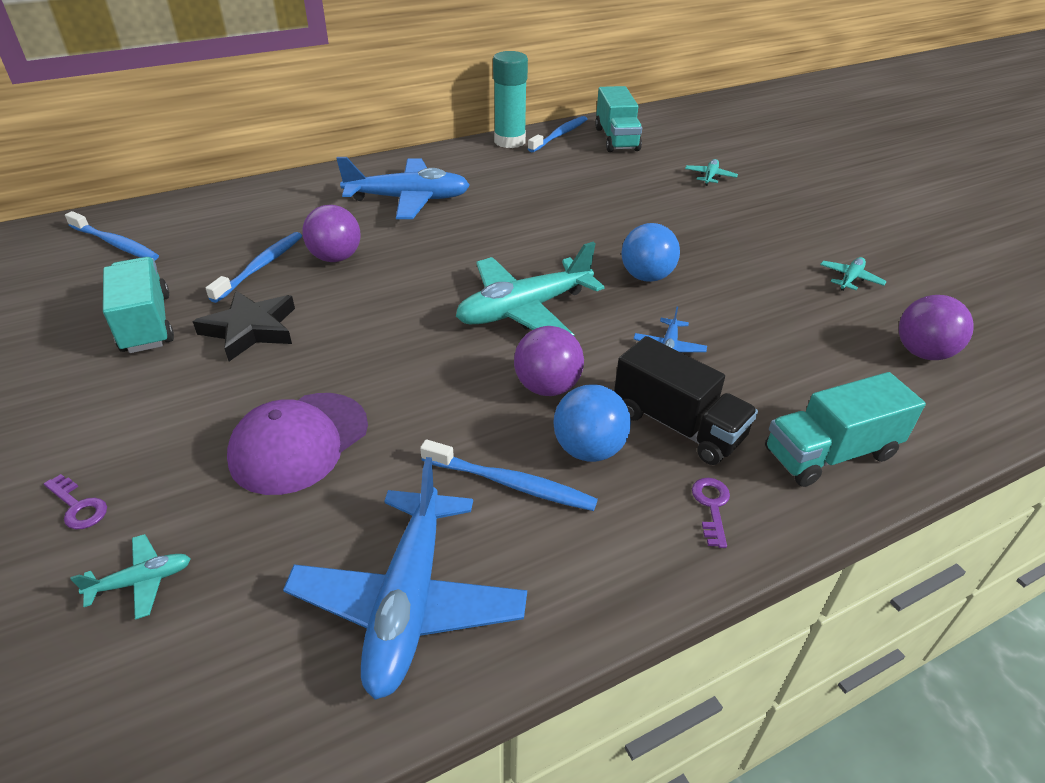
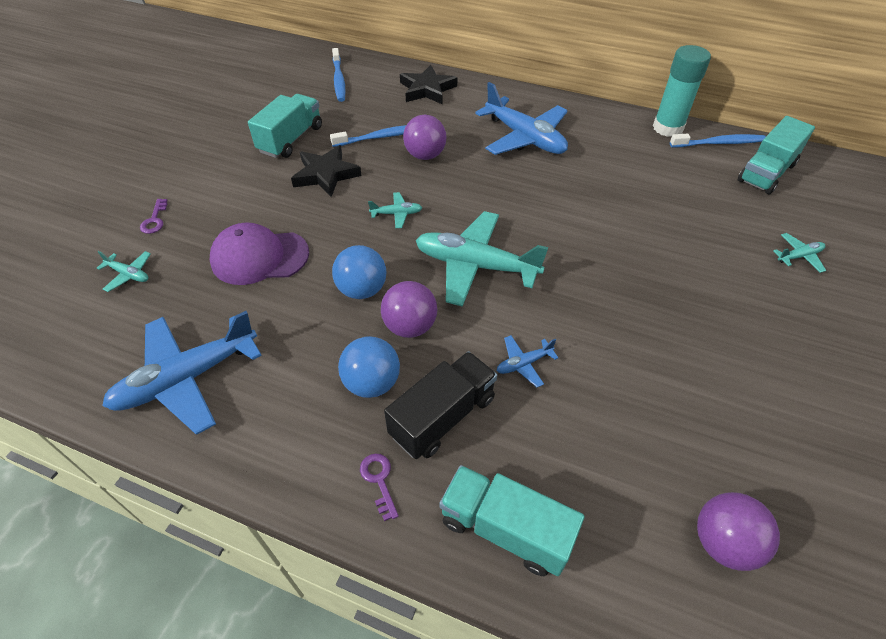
camera: 50 degrees right, 10 degrees up
(244, 206) = (427, 89): none -> black star
(510, 483) = (307, 364): blue toothbrush -> none
(646, 277) = (595, 302): blue ball -> blue ball (362, 290)
(677, 425) = (442, 416): black truck -> black truck turned 135 degrees counterclockwise
(711, 506) = (379, 480): purple key -> purple key turned 75 degrees counterclockwise
(850, 279) = (772, 434): turquoise plane -> turquoise plane (396, 214)

